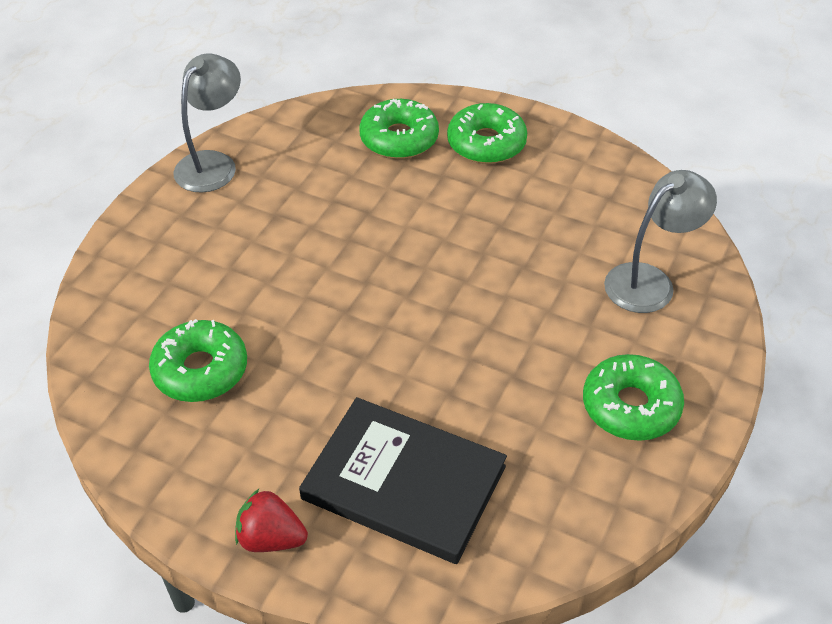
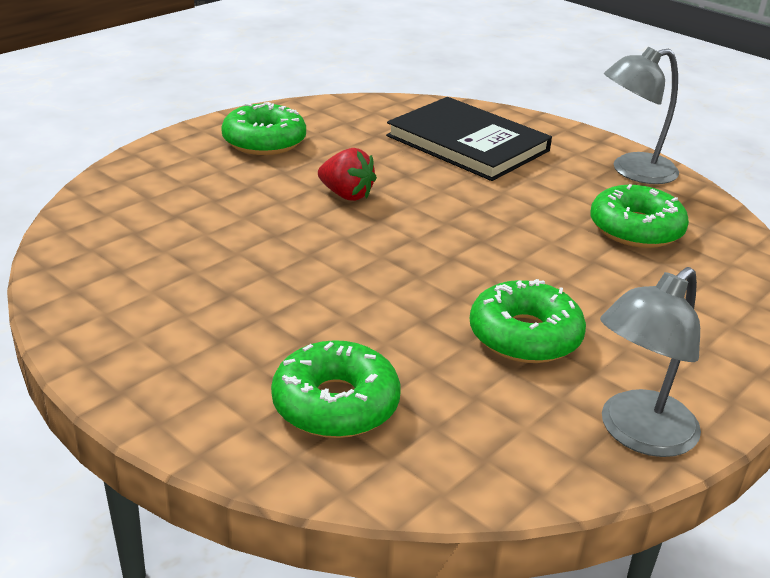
camera: 165 degrees left, 15 degrees down
(271, 538) = (574, 140): red strawberry -> red strawberry (346, 195)
(486, 143) = (212, 366): green donut -> green donut (525, 336)
(649, 281) = (162, 199): grey lamp -> grey lamp (632, 171)

